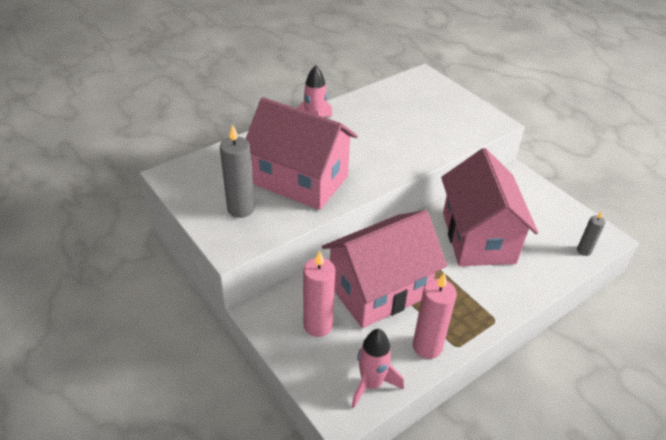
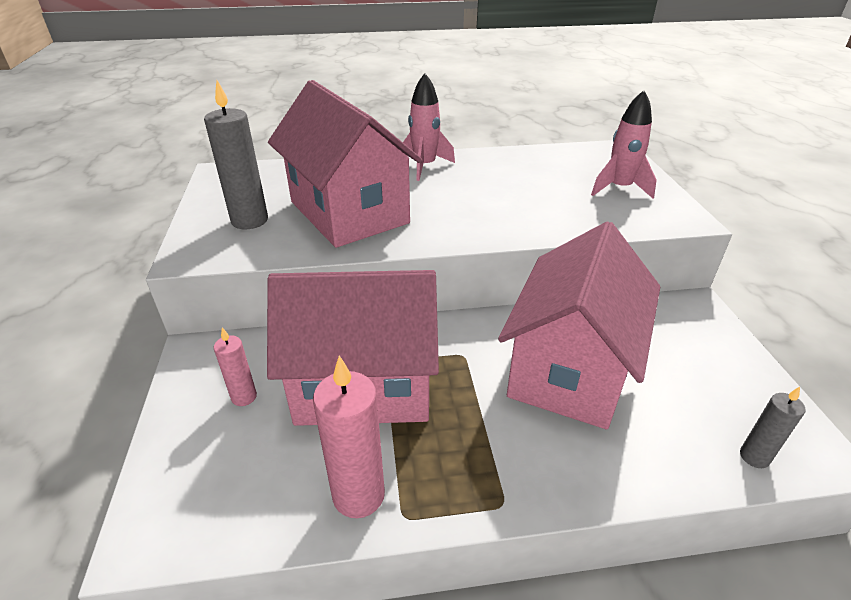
camera: 30 degrees right, 5 degrees down
(318, 325) = (244, 397): pink candle -> pink candle, size x0.57
(371, 384) = (229, 512): pink rocket -> pink rocket (619, 188)

